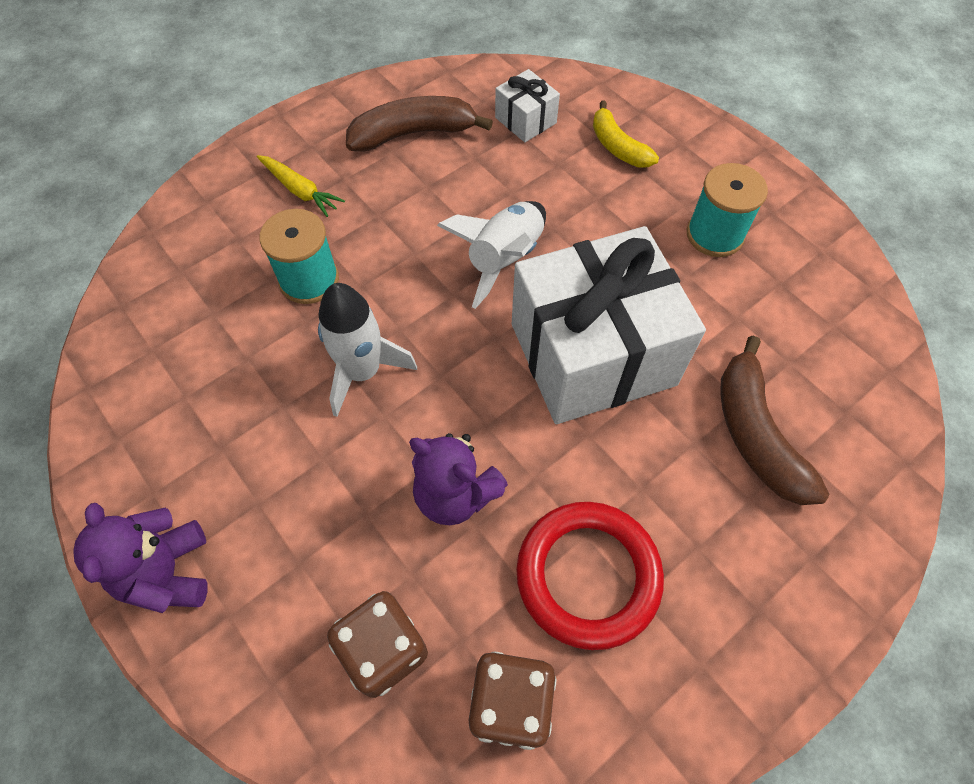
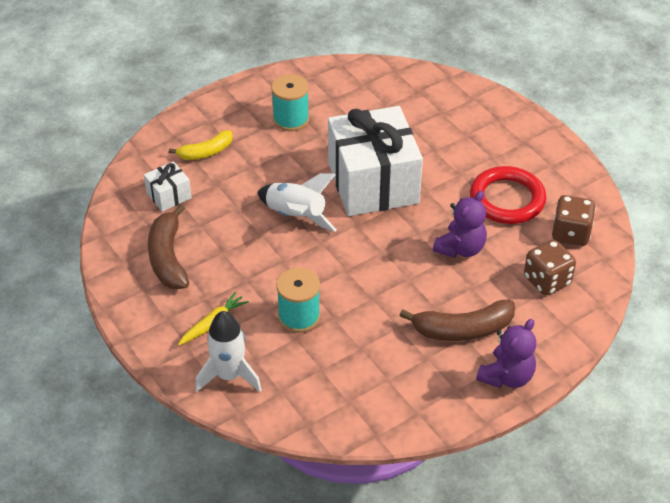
camera: 85 degrees left, 15 degrees down
(168, 573) = (506, 376): purple teddy bear -> purple teddy bear turned 45 degrees counterclockwise
(363, 372) = (376, 288): white rocket -> white rocket (229, 375)
(755, 433) = (429, 126): brown banana -> brown banana (462, 329)

